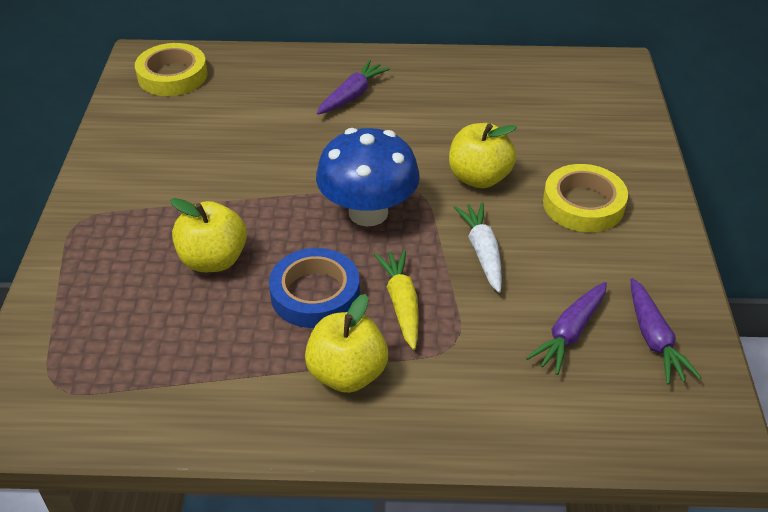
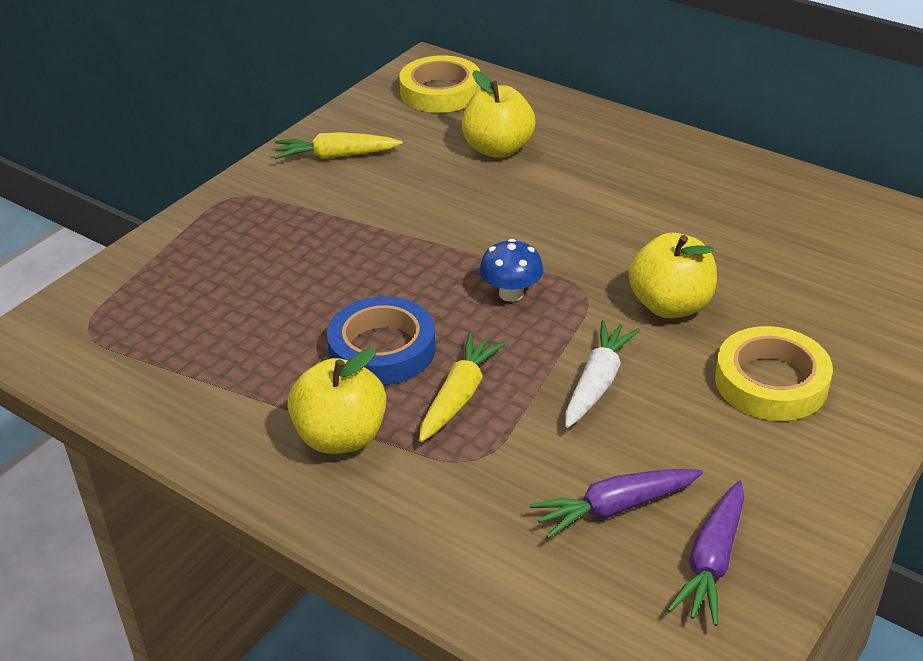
camera: 35 degrees right, 5 degrees down
(136, 156) = (336, 156): none -> yellow carrot
(213, 260) = (317, 278): yellow apple -> yellow apple (498, 149)
(352, 95) = (608, 170): purple carrot -> none
(368, 212) = (511, 293): blue mushroom -> blue mushroom, size x0.51

